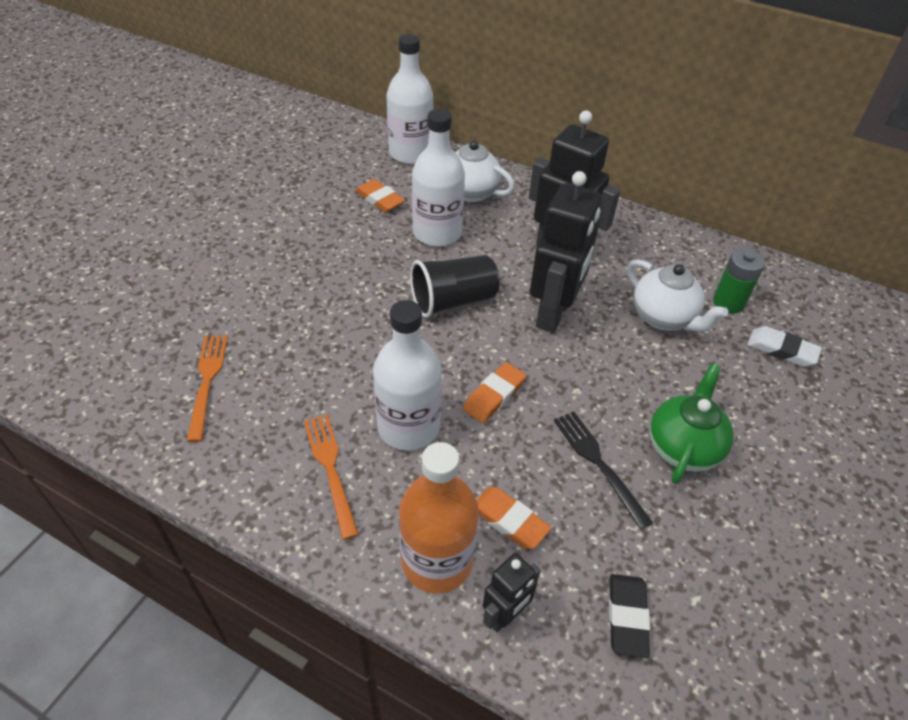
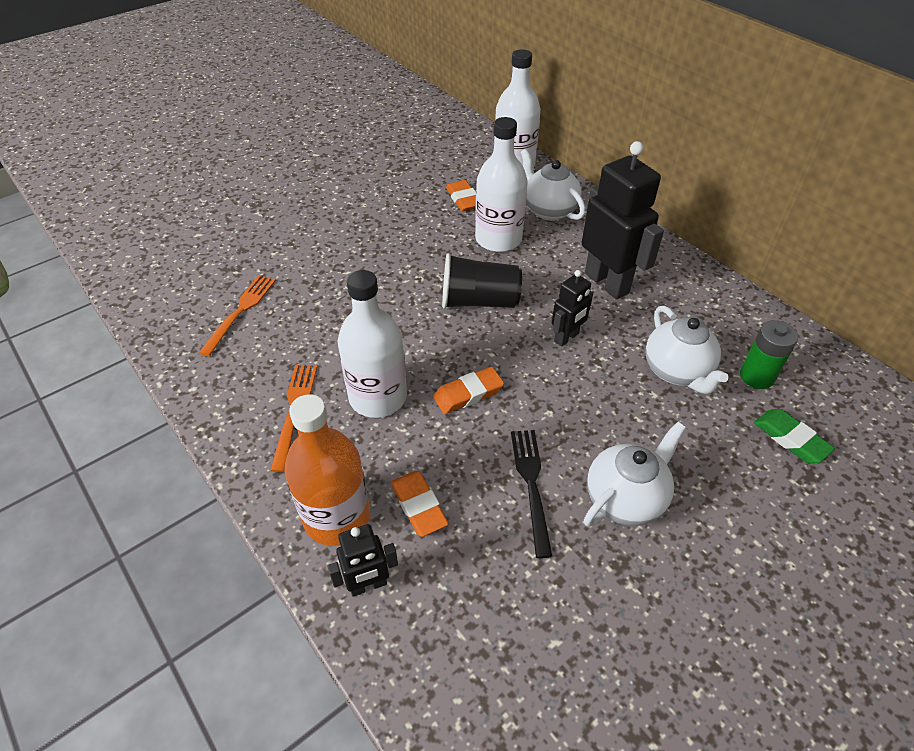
camera: 25 degrees right, 0 degrees up
(553, 313) = (566, 337): black robot -> black robot, size x0.52
(627, 617) = (477, 631): black eraser -> none
(683, 447) = (625, 498): green teapot -> white teapot
(781, 350) = (790, 439): white eraser -> green eraser

